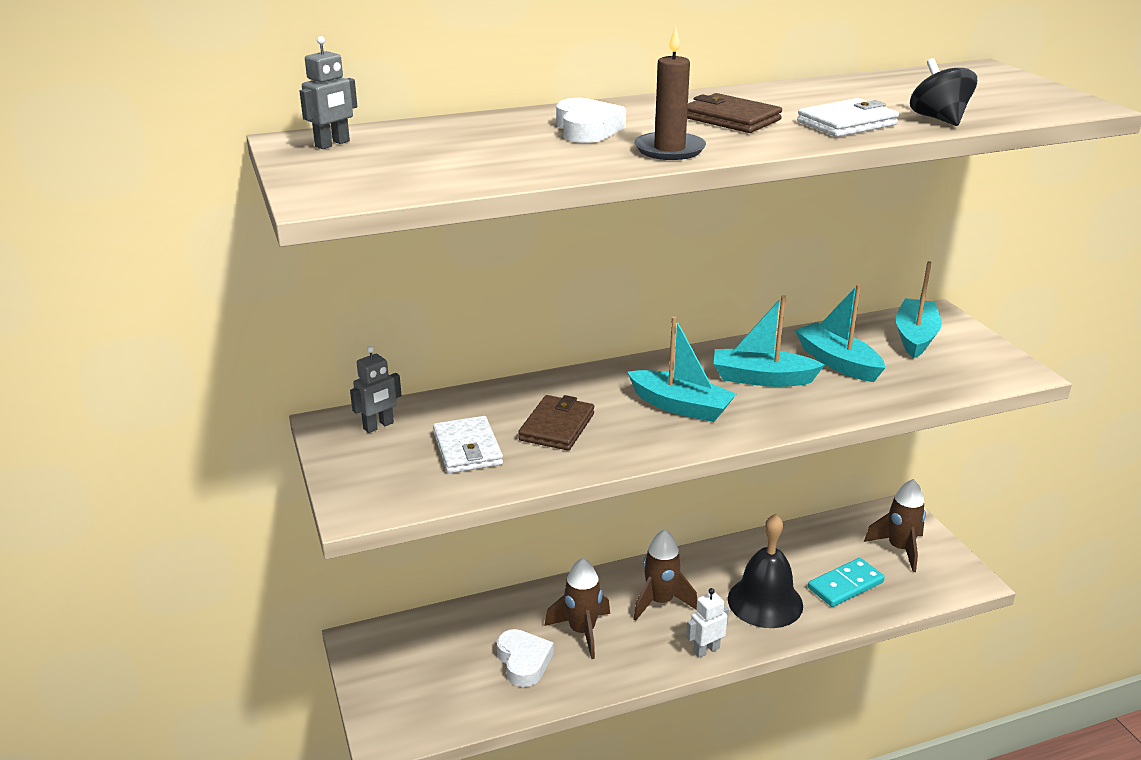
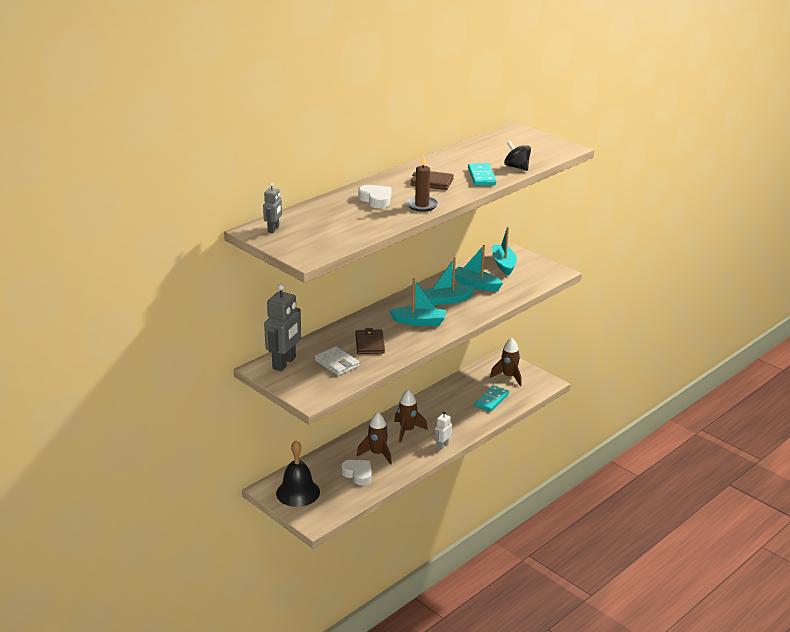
camera: 25 degrees left, 0 degrees up
(378, 426) = (284, 363): grey robot -> grey robot, size x1.92
(765, 602) = (458, 417): black bell -> black bell (298, 492)
(847, 123) = (481, 176): white wallet -> turquoise domino

